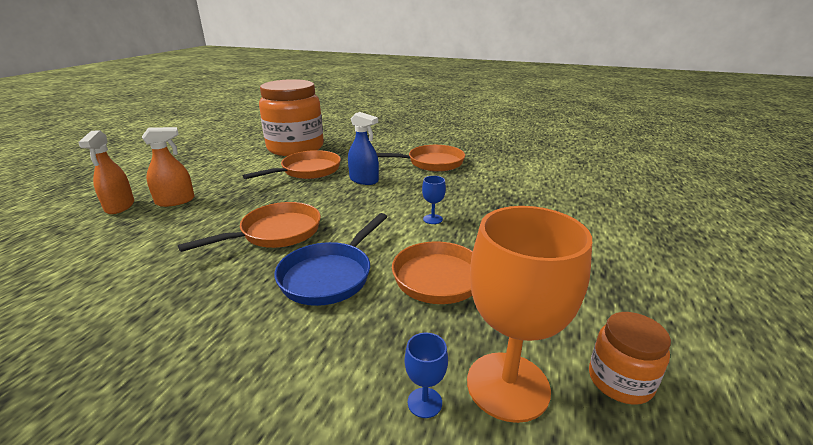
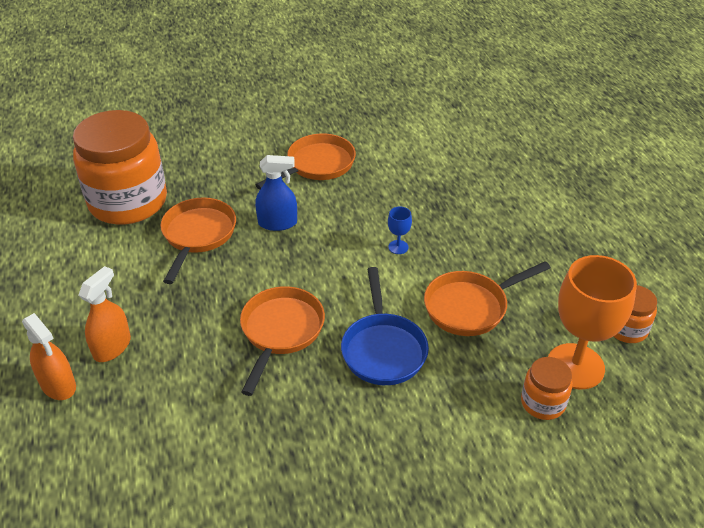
camera: 35 degrees left, 15 degrees up
(424, 402) = (543, 403): blue goblet -> orange jar

